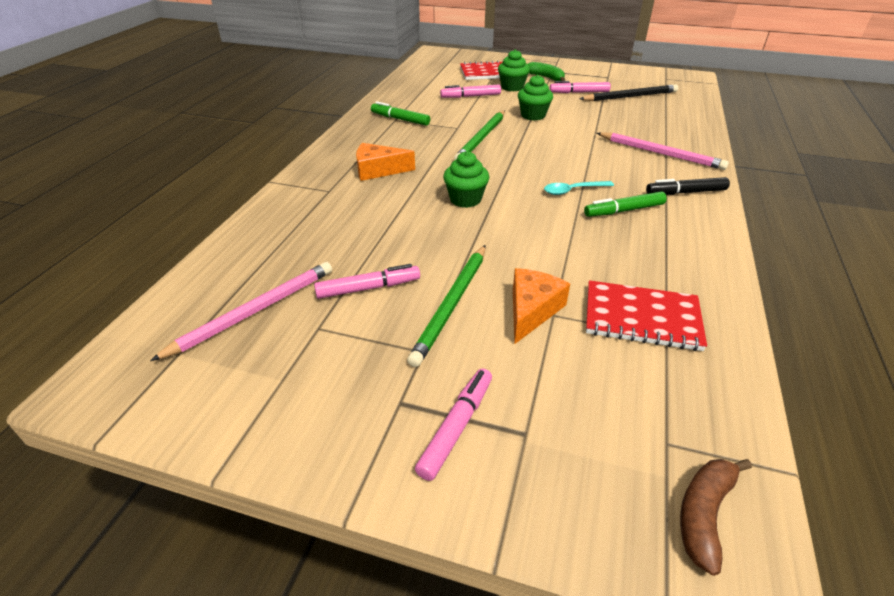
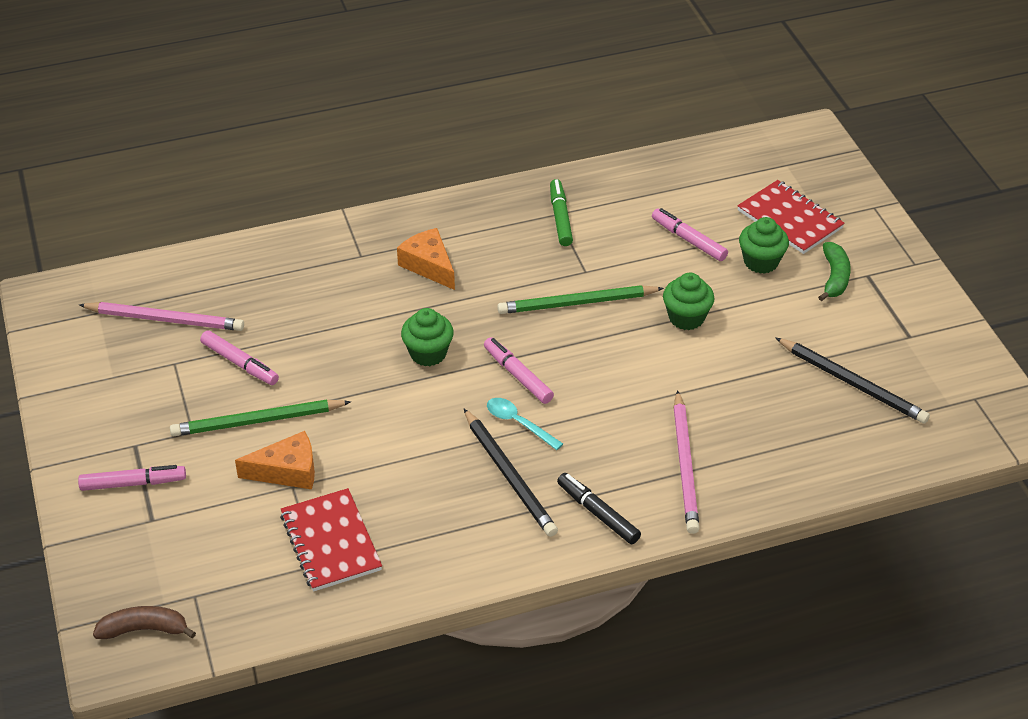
camera: 55 degrees right, 5 degrees up
(579, 92) = (812, 330): pink marker -> pink marker (517, 375)
(624, 211) = (509, 476): green marker -> black pencil

